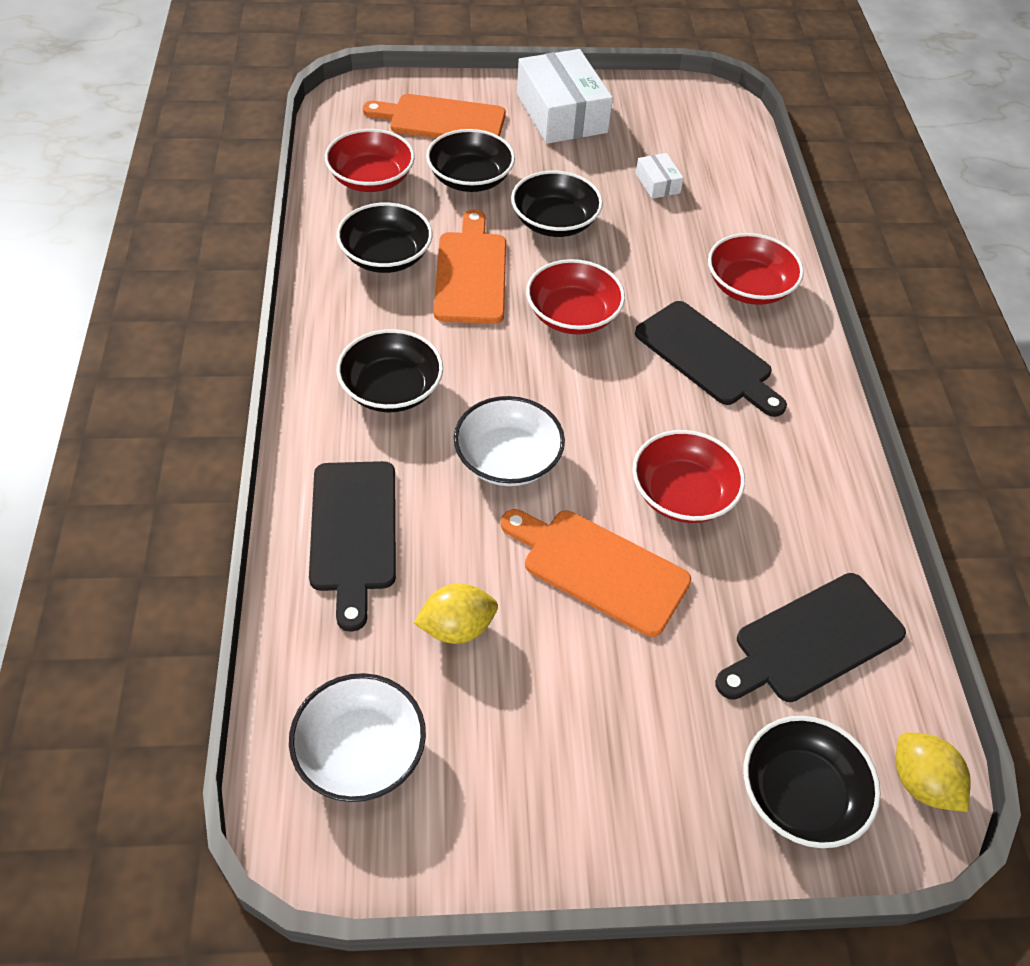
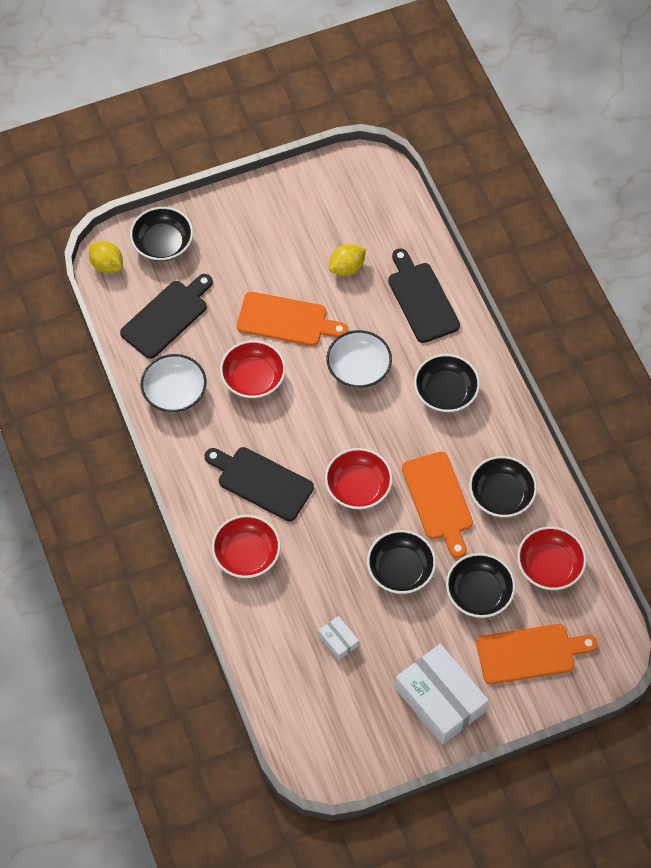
camera: 165 degrees right, 10 degrees up
(360, 751) = (366, 202): white bowl -> white bowl (174, 392)

